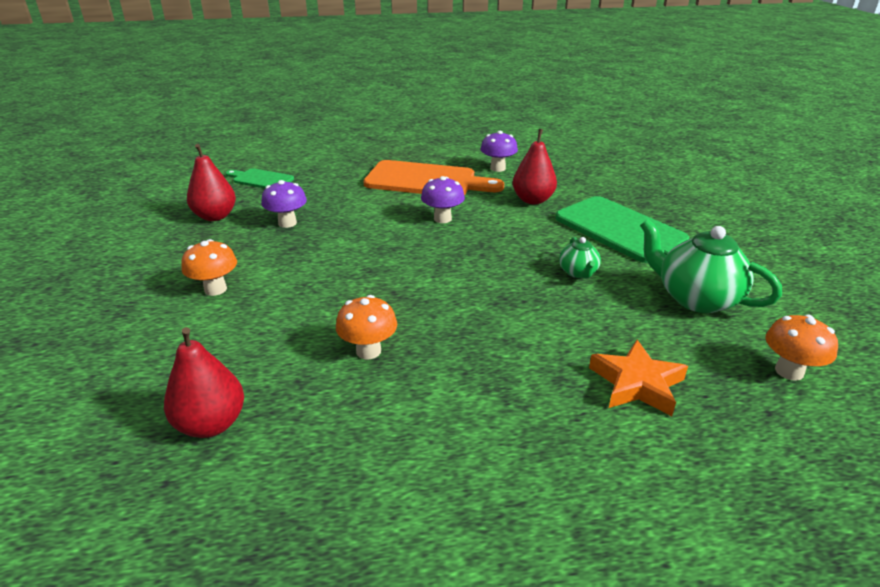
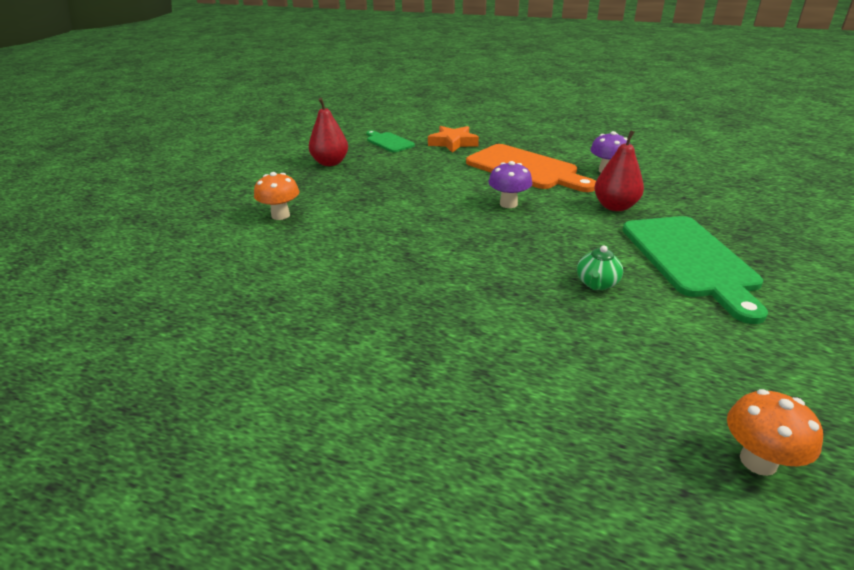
camera: 30 degrees right, 0 degrees up
(211, 424) = (189, 309): red pear -> none
(287, 223) = (376, 179): purple mushroom -> none
(368, 351) = (342, 293): orange mushroom -> none
(636, 384) = (555, 405): orange star -> orange star (453, 143)
(696, 298) = (711, 347): green teapot -> none

